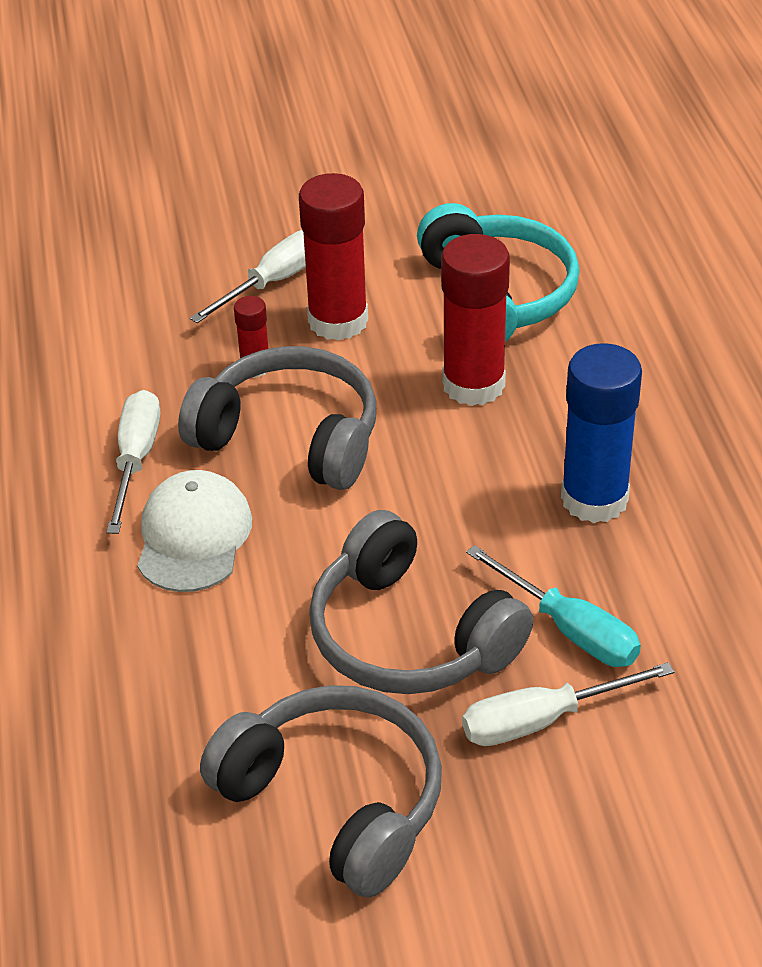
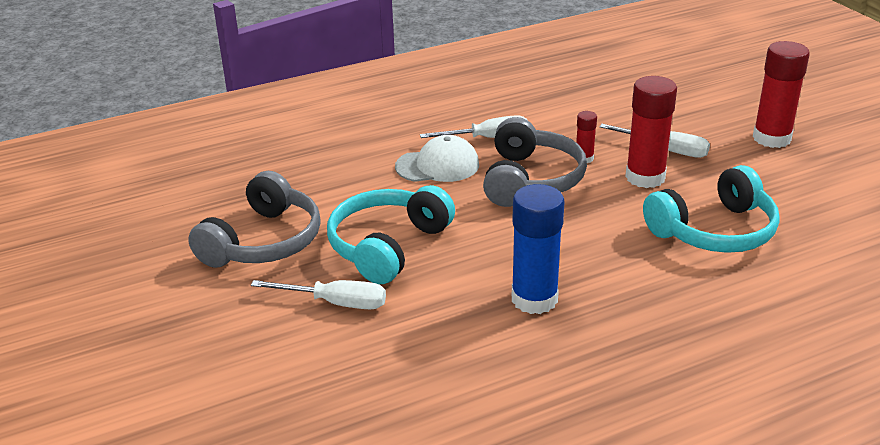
camera: 75 degrees right, 10 degrees down
(409, 636) = (388, 246): grey headphones -> turquoise headphones
(473, 385) = (617, 236): red glue stick -> red glue stick (771, 138)
(542, 720) = (336, 303): white screwdriver -> white screwdriver turned 135 degrees clockwise
(569, 629) = (412, 304): turquoise screwdriver -> none

